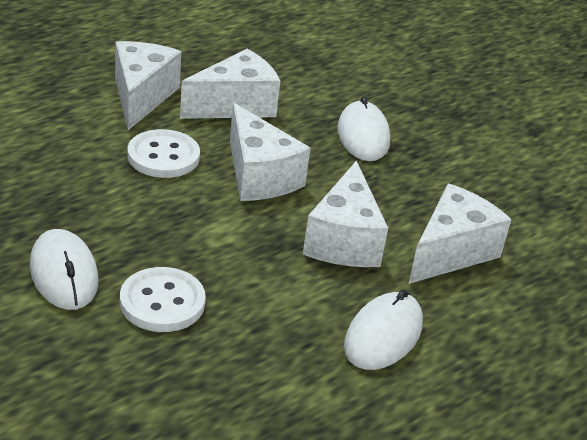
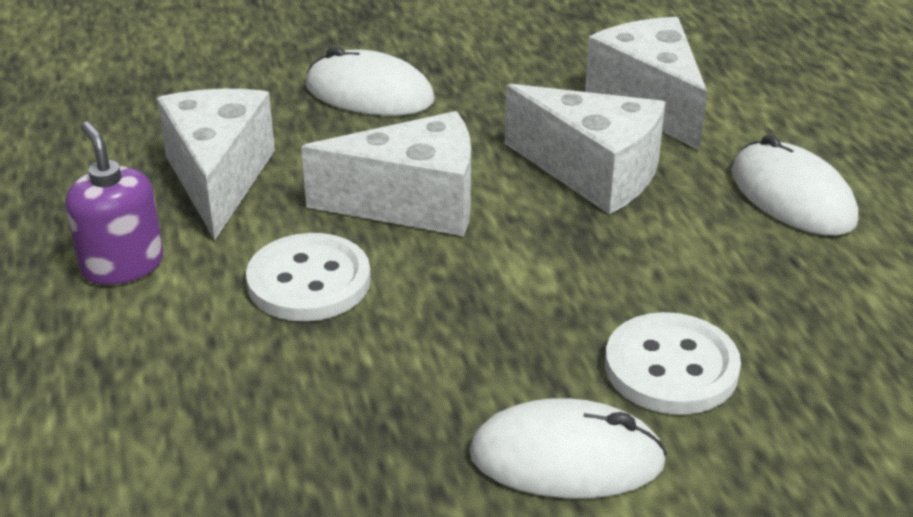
camera: 60 degrees left, 0 degrees up
(141, 97) = (122, 265): white cheese -> purple soap dispenser

